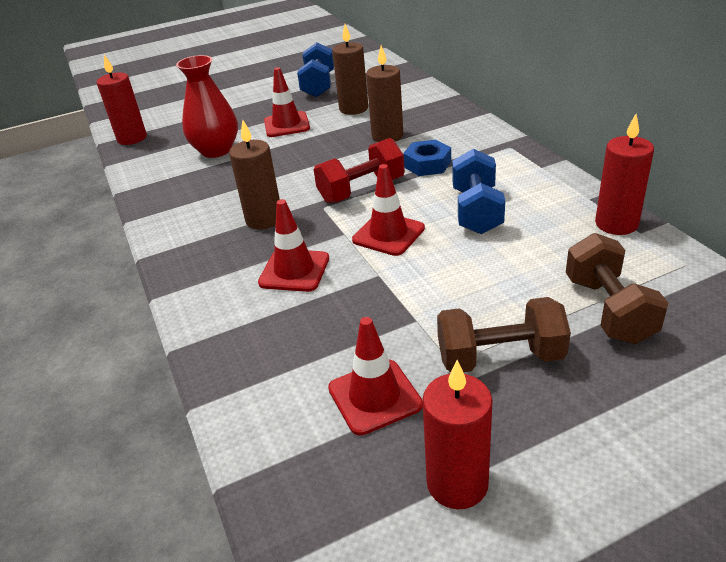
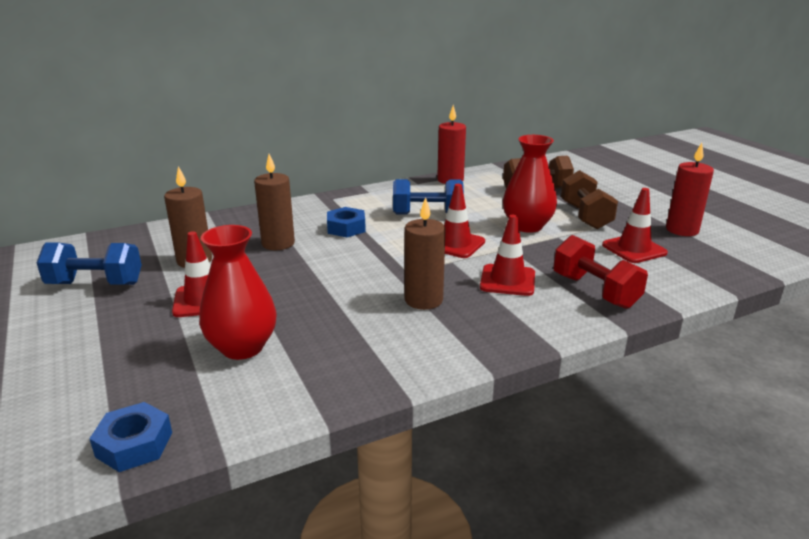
camera: 95 degrees left, 10 degrees down
(132, 138) = (134, 444): red candle -> blue nut
(361, 190) = (382, 255): red dumbbell -> red dumbbell (595, 291)
(450, 292) = (527, 226): none -> red vase

